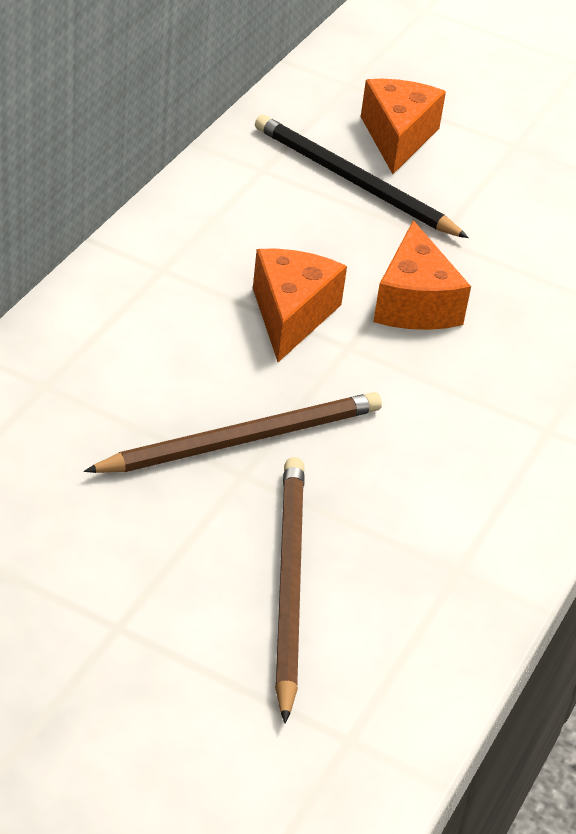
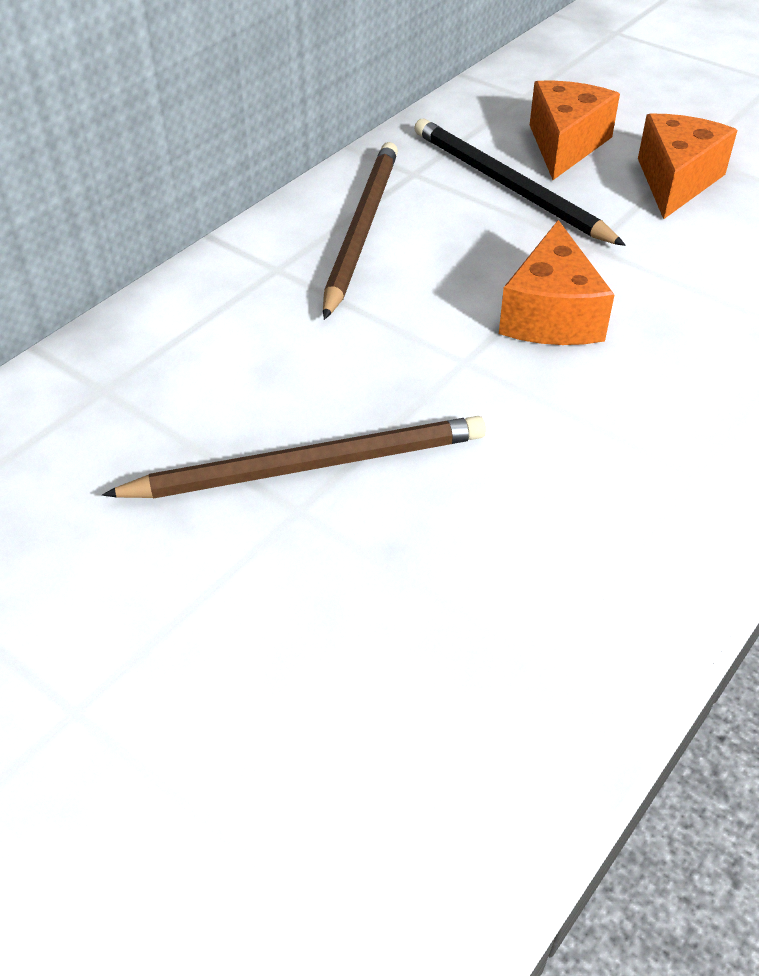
camera: 15 degrees right, 5 degrees up
(288, 584) = (313, 666): brown pencil -> brown pencil (361, 229)
(291, 315) = (405, 322): orange cheese -> orange cheese (675, 181)

